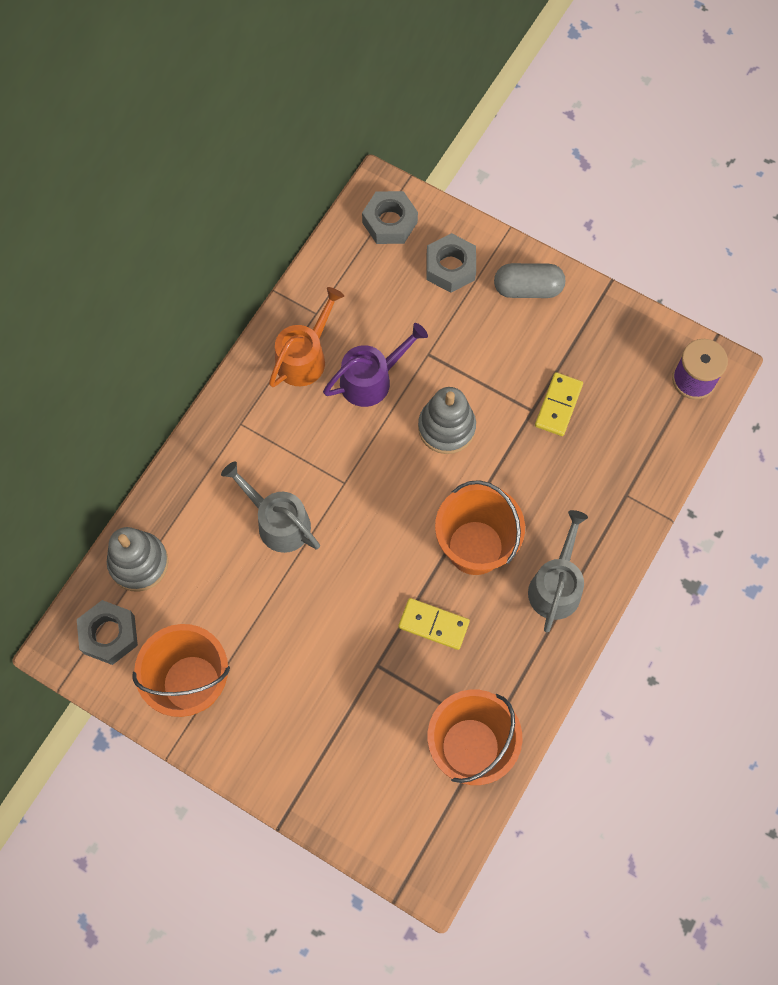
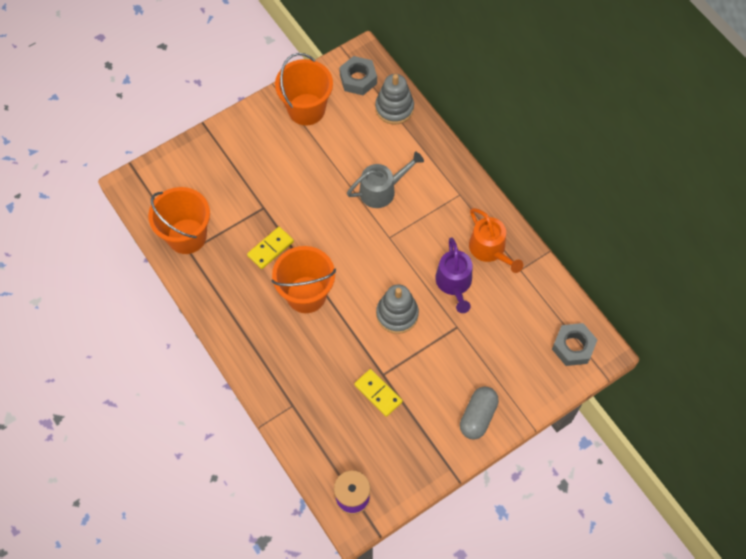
camera: 115 degrees right, 5 degrees down
(450, 267) = (518, 371): grey nut -> none
(556, 586) = (255, 331): grey watering can -> none

